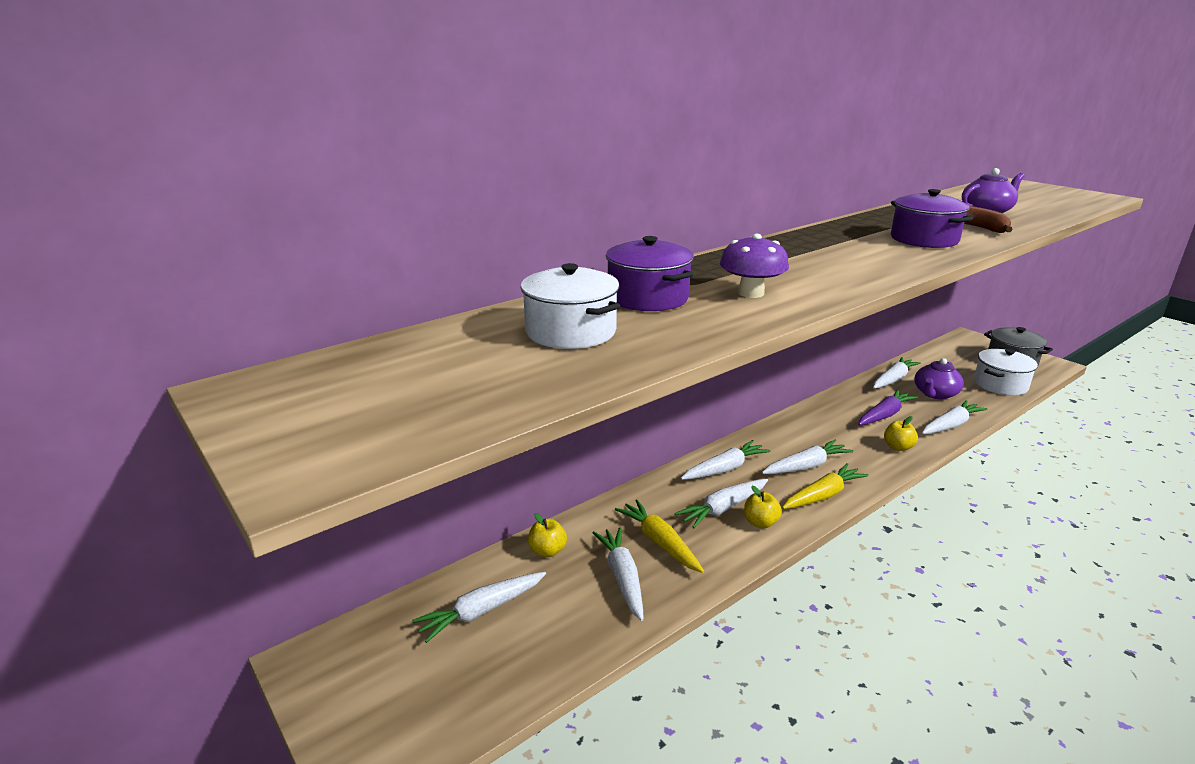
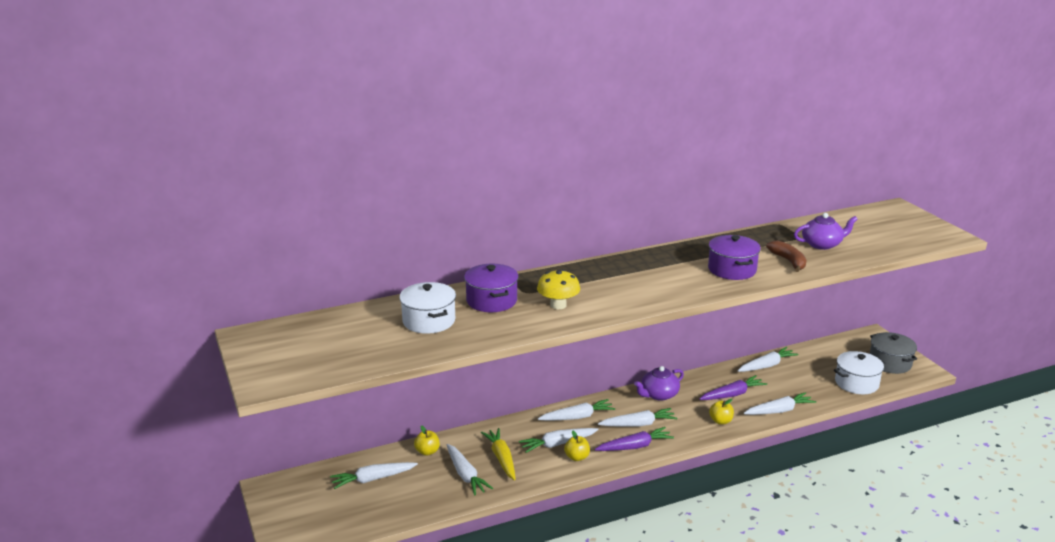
camera: 15 degrees right, 0 degrees up
(622, 577) = (465, 475): white carrot -> white carrot turned 150 degrees clockwise
(751, 293) = (558, 305): purple mushroom -> yellow mushroom
(823, 495) = (635, 446): yellow carrot -> purple carrot
(935, 394) = (791, 383): purple teapot -> purple teapot (658, 395)

